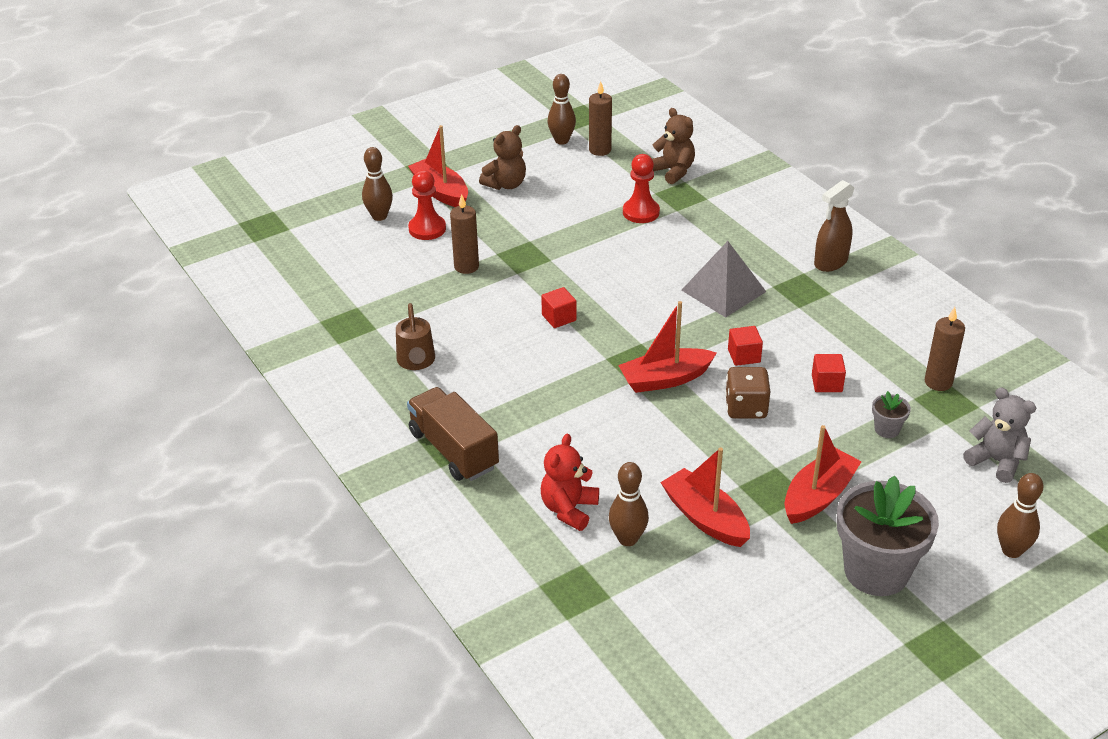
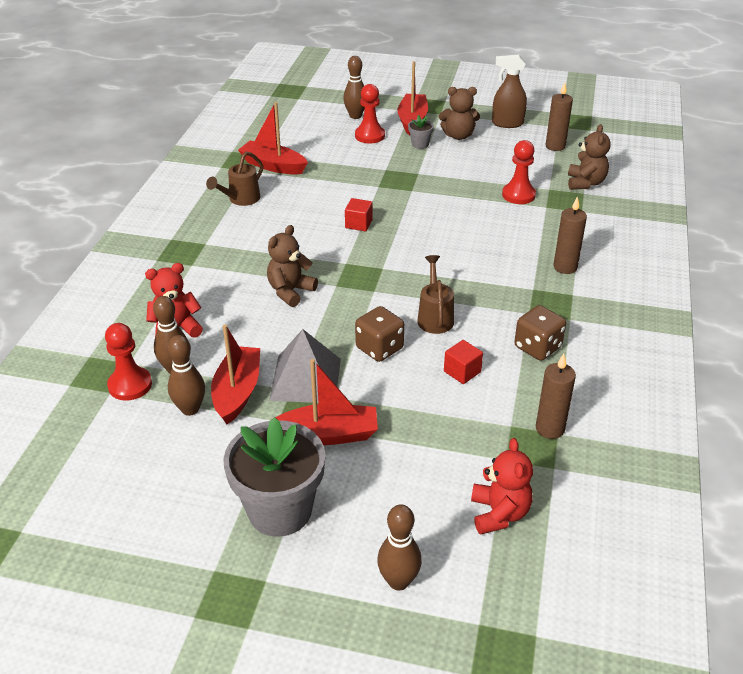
camera: 45 degrees right, 0 degrees up
(453, 450) = (177, 256): brown truck -> none
(466, 266) = (356, 167): brown candle -> brown candle (565, 267)
(561, 140) = (538, 129): brown bowling pin -> brown bowling pin (190, 409)
(604, 412) = (290, 291): none -> brown teddy bear
(616, 579) = (130, 385): none -> red pawn
(665, 379) = (359, 297): red boat -> red boat (273, 166)
(723, 291) = (492, 271): grey pyramid -> grey pyramid (305, 379)
(744, 356) = (435, 317): red cube -> brown watering can
(830, 262) = (605, 300): brown spray bottle -> brown spray bottle (507, 123)
(844, 329) = (537, 347): none -> brown dice
(887, 429) = (452, 430): grey flower pot -> grey flower pot (420, 144)
(996, 461) = (499, 513): grey teddy bear -> red teddy bear

